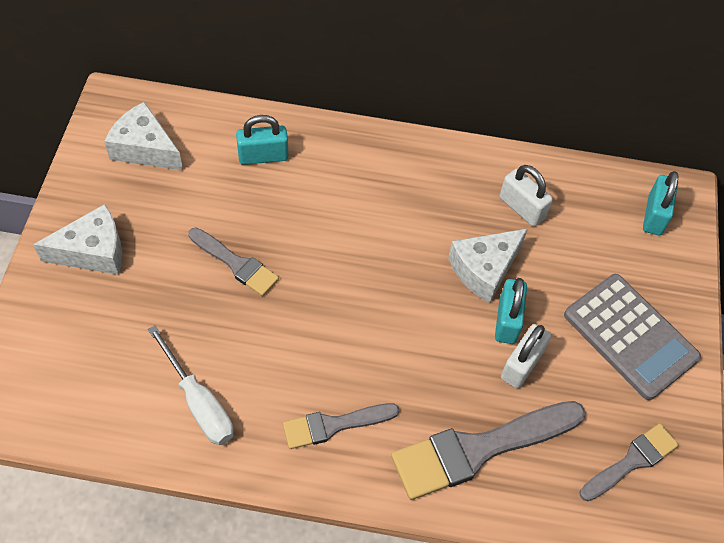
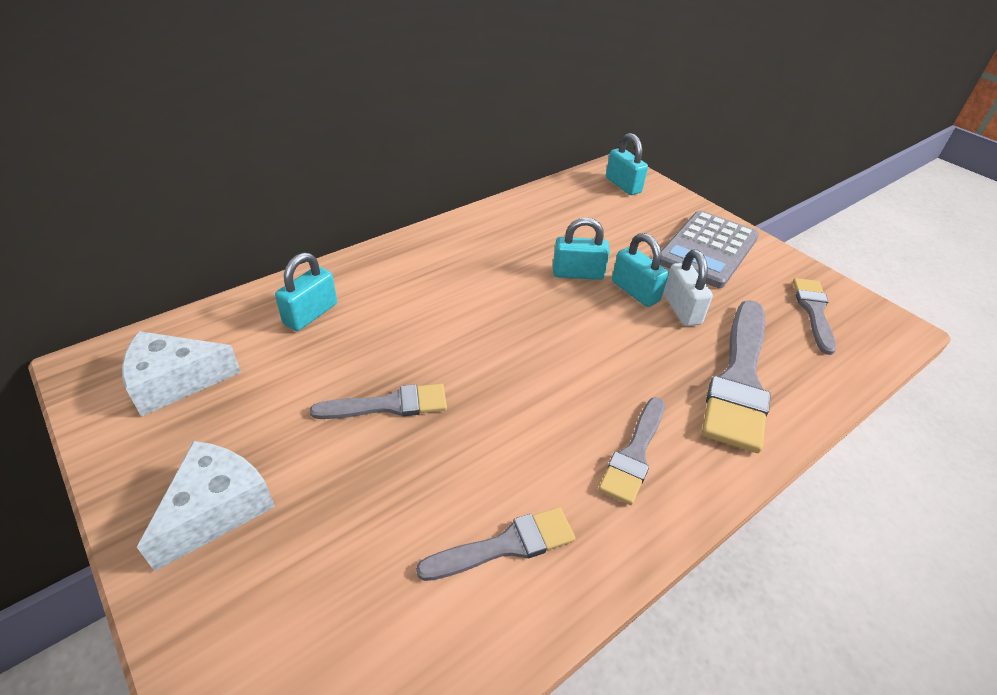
camera: 45 degrees left, 15 degrees down
(199, 402) = (505, 545): white screwdriver -> grey brush
(484, 269) = (578, 273): white cheese -> turquoise padlock
(522, 208) = (548, 226): white padlock -> none
(630, 336) = (707, 249): grey calculator -> grey calculator turned 120 degrees clockwise

